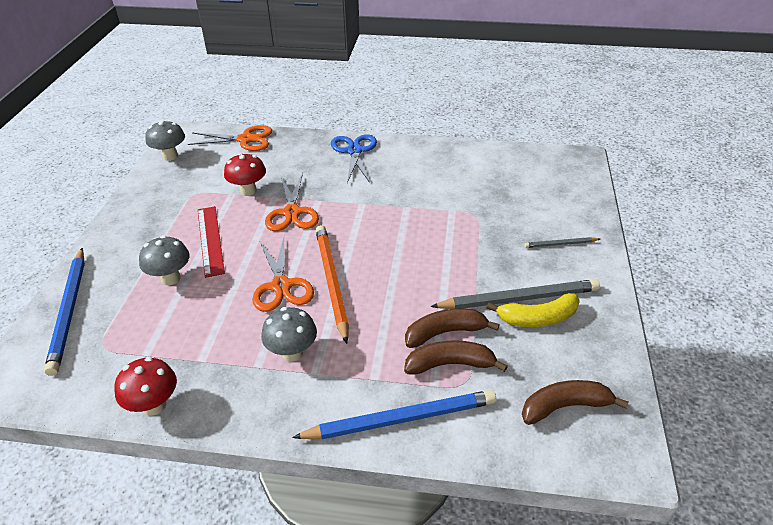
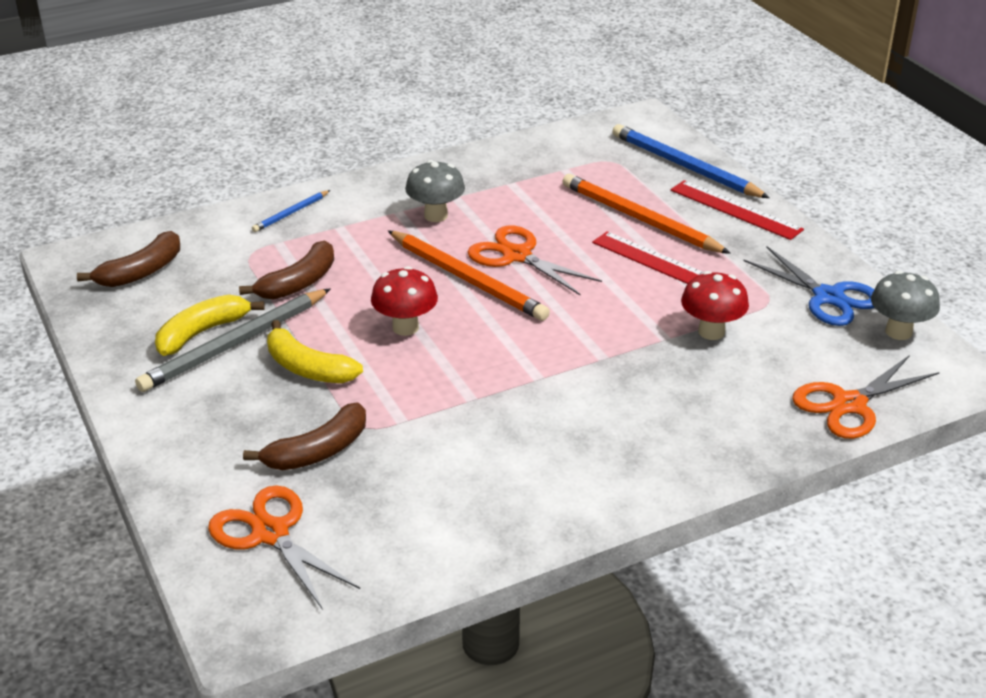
camera: 145 degrees right, 5 degrees down
(108, 257) = (735, 210): none -> red ruler
(154, 405) = (506, 151): red mushroom -> red mushroom (405, 327)
(170, 278) = (639, 219): grey mushroom -> orange pencil
(292, 213) = (614, 329): orange scissors -> orange scissors (271, 533)
(354, 151) = (655, 460): blue scissors -> blue scissors (828, 297)
(401, 419) = (291, 213): blue pencil -> blue pencil, size x0.49
(450, 364) = (274, 261): brown banana -> brown banana (317, 451)
(482, 261) = (307, 368): none -> yellow banana
(560, 244) = (211, 433): grey pencil -> none

